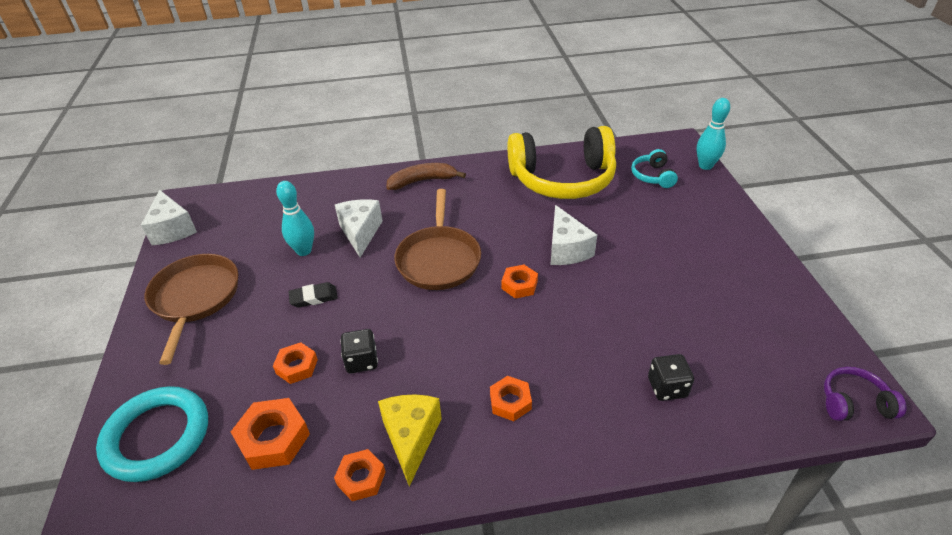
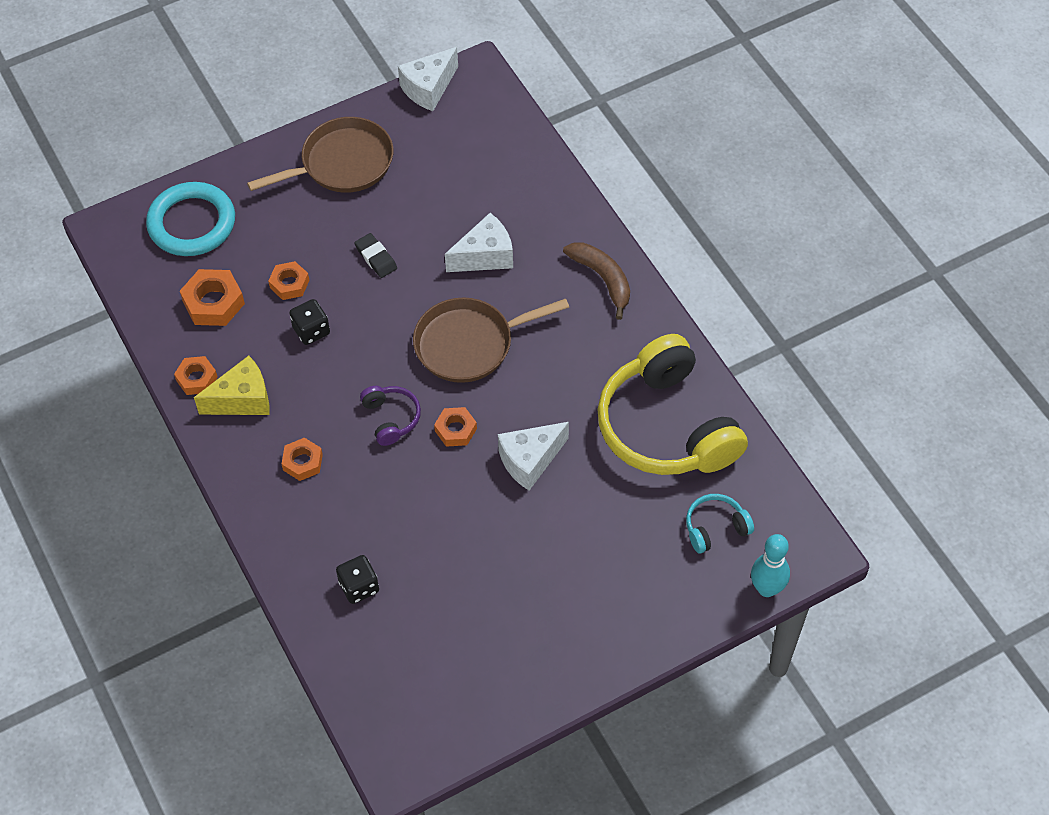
camera: 70 degrees right, 15 degrees up
(304, 251) = (438, 218): turquoise bowling pin -> none
(854, 403) = (390, 751): purple headphones -> purple headphones (391, 418)

